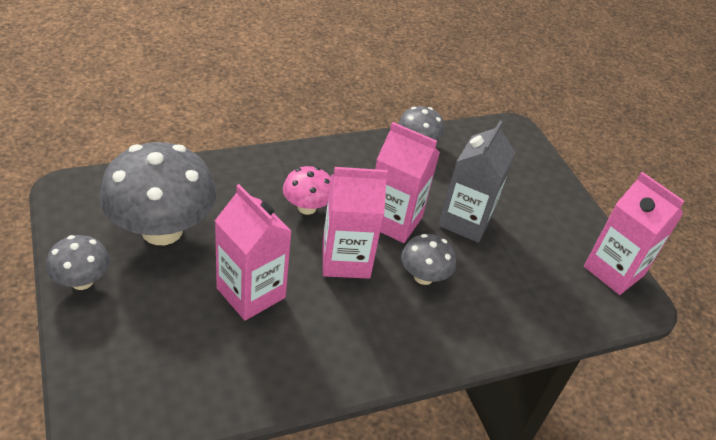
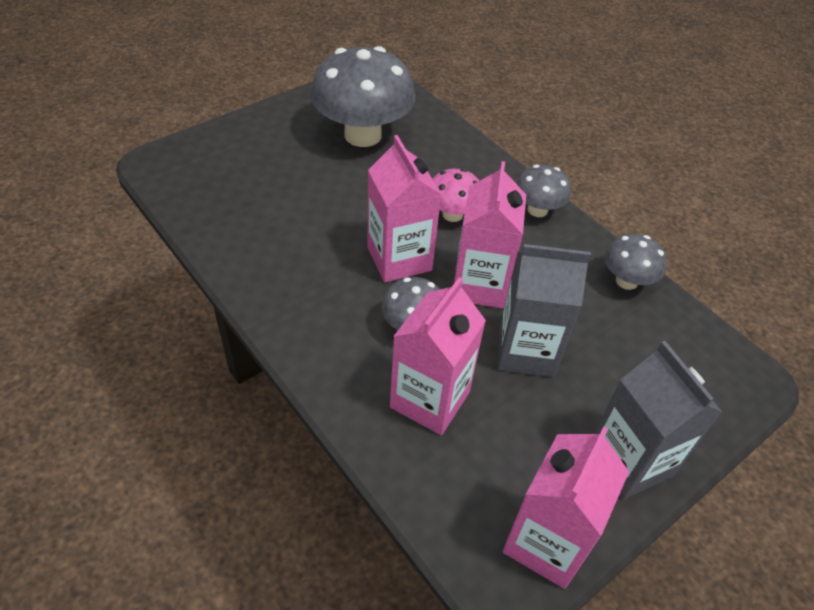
camera: 75 degrees right, 5 degrees up
(82, 281) = (285, 113): grey mushroom -> grey mushroom (537, 210)
(251, 293) = (321, 205): pink carton -> pink carton (430, 399)
(563, 209) = (629, 461): none -> grey carton

